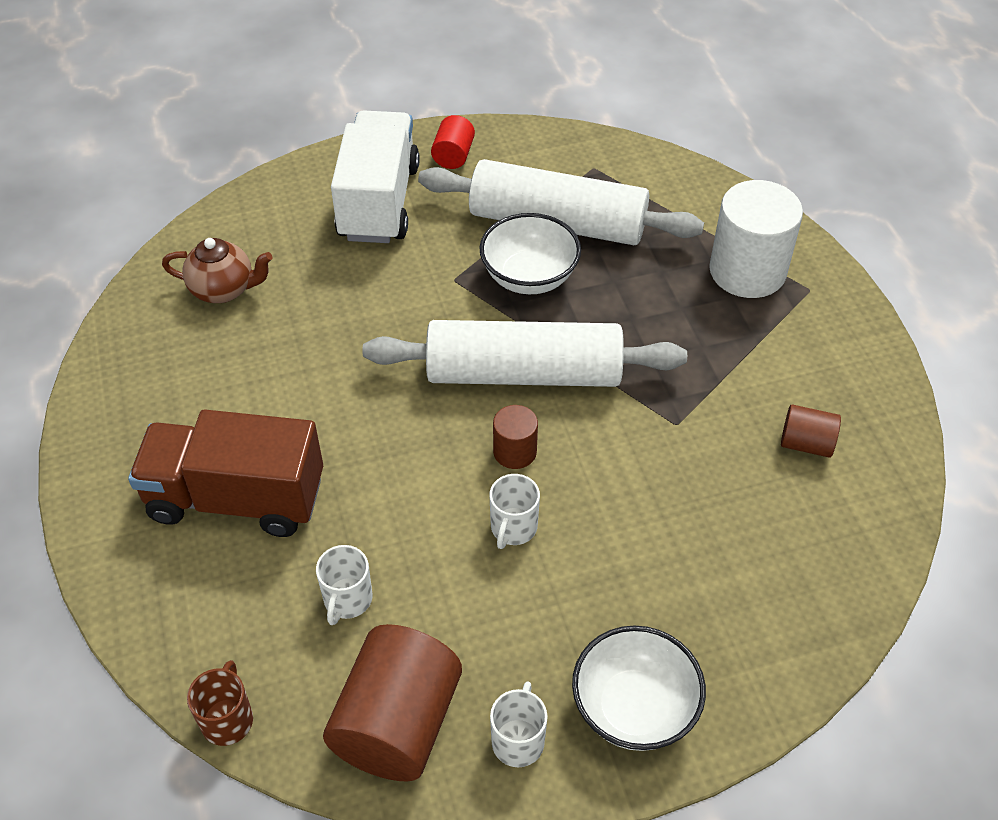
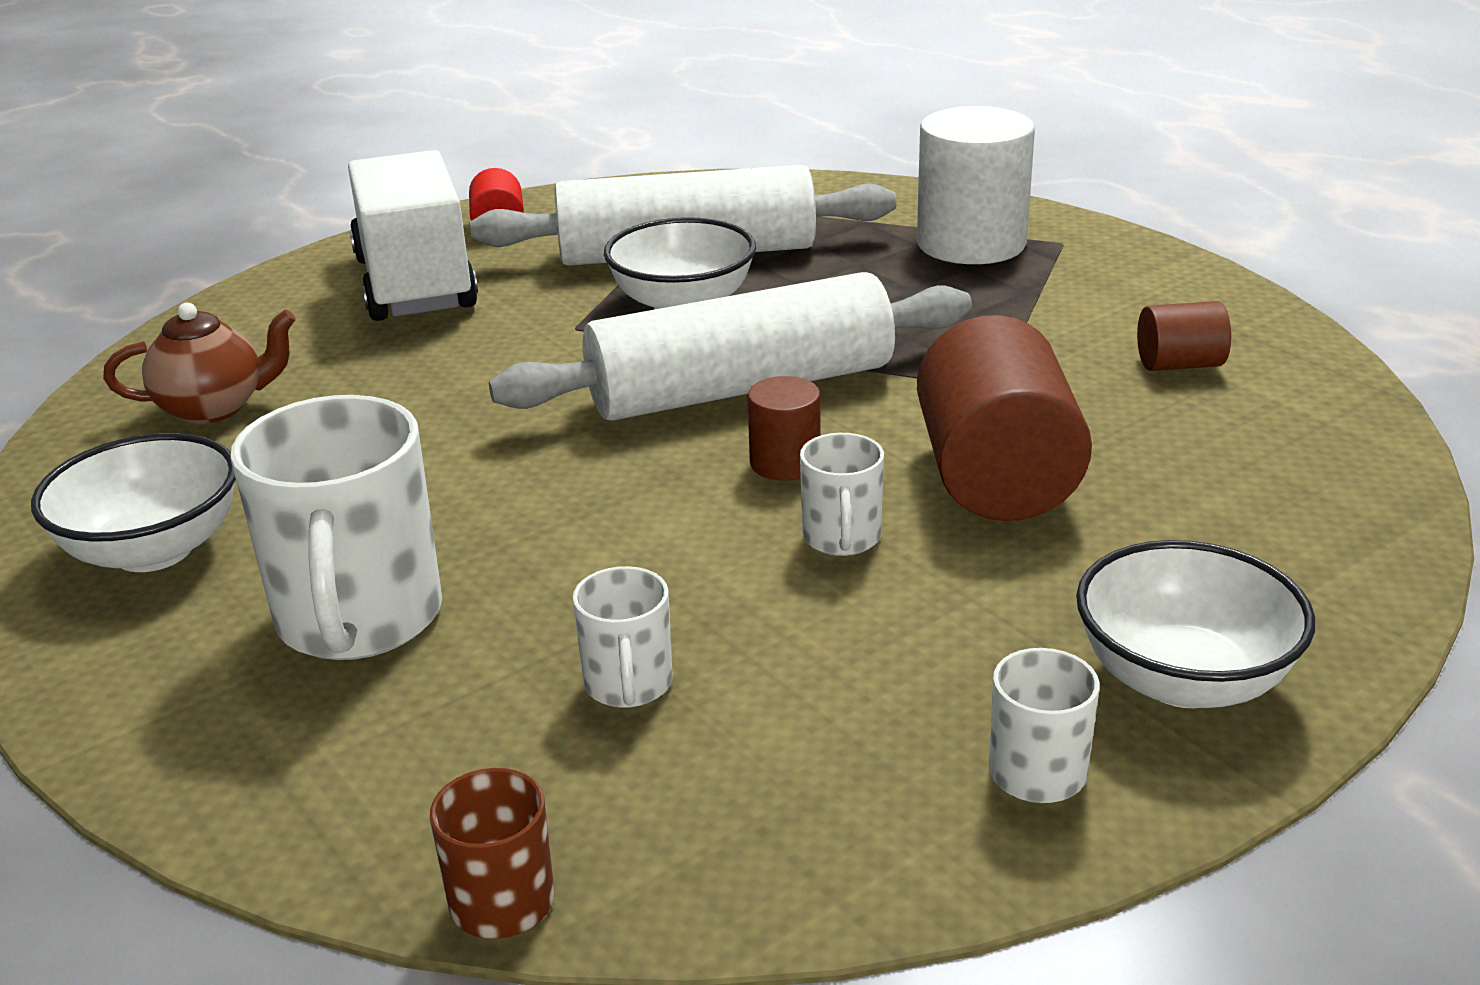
camera: 20 degrees left, 20 degrees down
(154, 405) = (154, 550): none -> white bowl
(236, 498) = (359, 618): brown truck -> white mug
(397, 723) = (818, 810): brown cylinder -> brown cylinder (996, 478)

